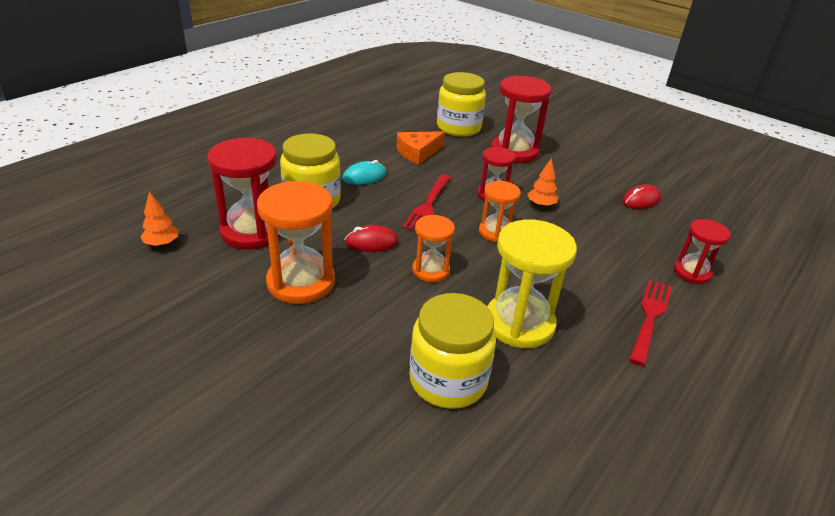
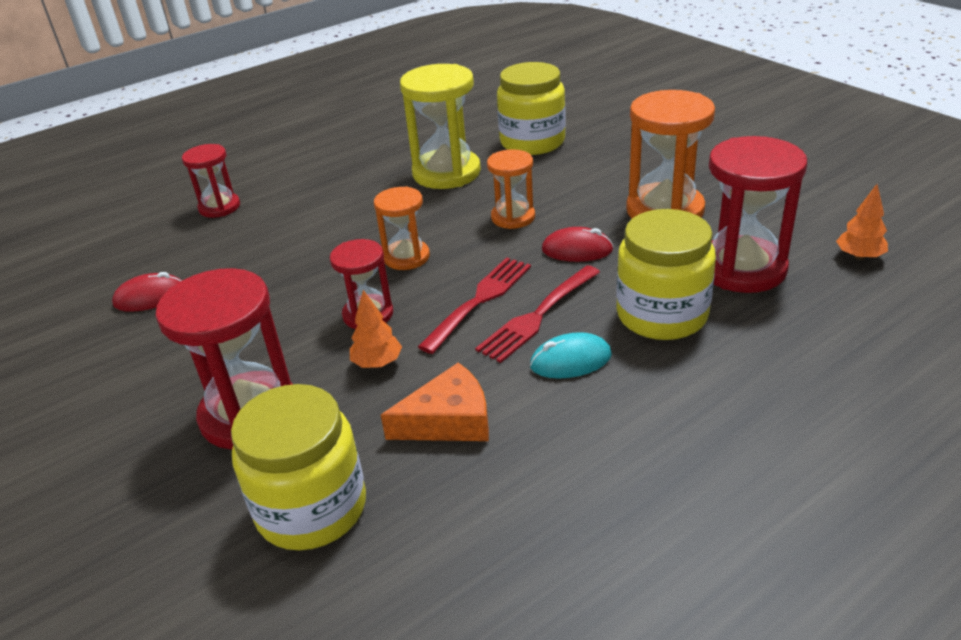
camera: 160 degrees left, 0 degrees up
(541, 205) = (308, 294): orange tree -> orange tree (377, 363)
(650, 317) = (316, 174): red fork -> red fork (537, 315)

